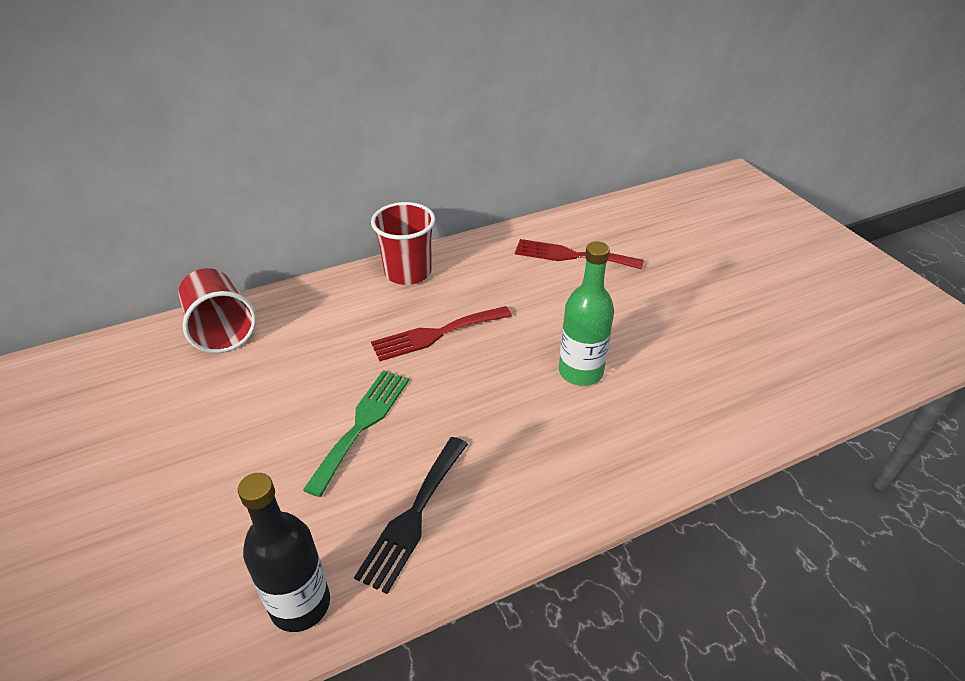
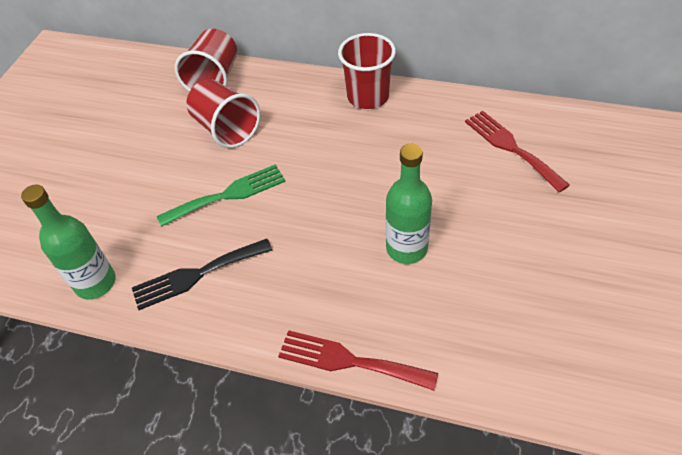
camera: 45 degrees right, 10 degrees up
(289, 367) = (226, 129): none -> red cup
(300, 604) = (95, 283): black bottle -> green bottle
(436, 334) = (337, 157): red fork -> red fork (349, 361)

